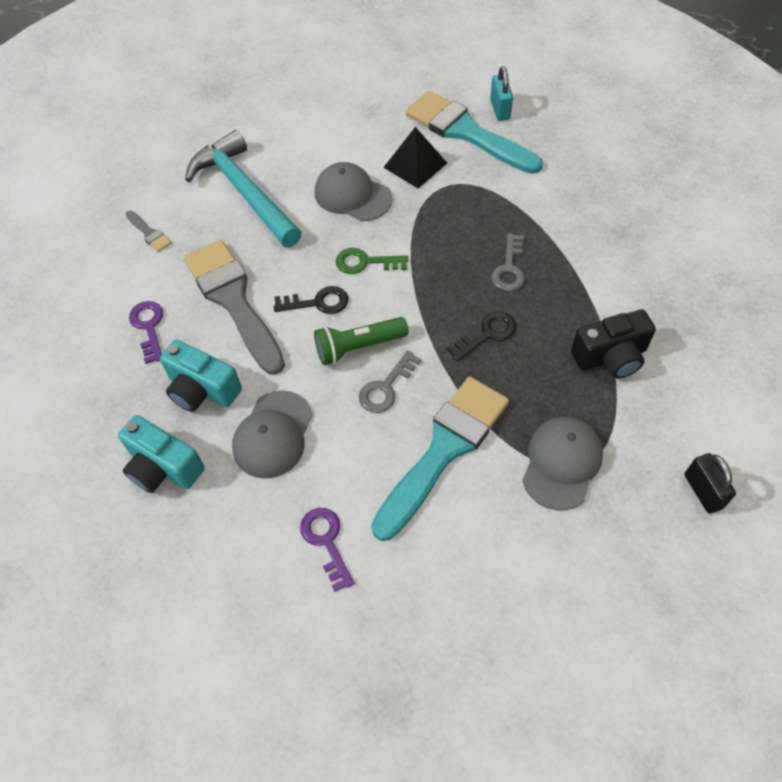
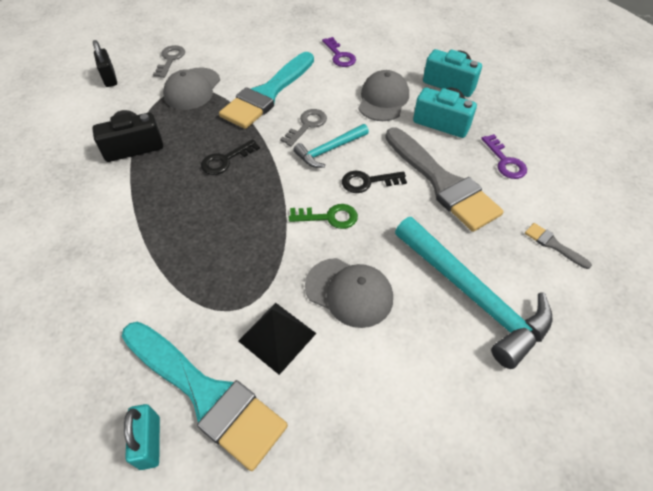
camera: 175 degrees right, 5 degrees down
(358, 347) = (329, 150): green flashlight -> turquoise hammer
(509, 268) = (194, 213): grey key -> grey key (170, 59)

